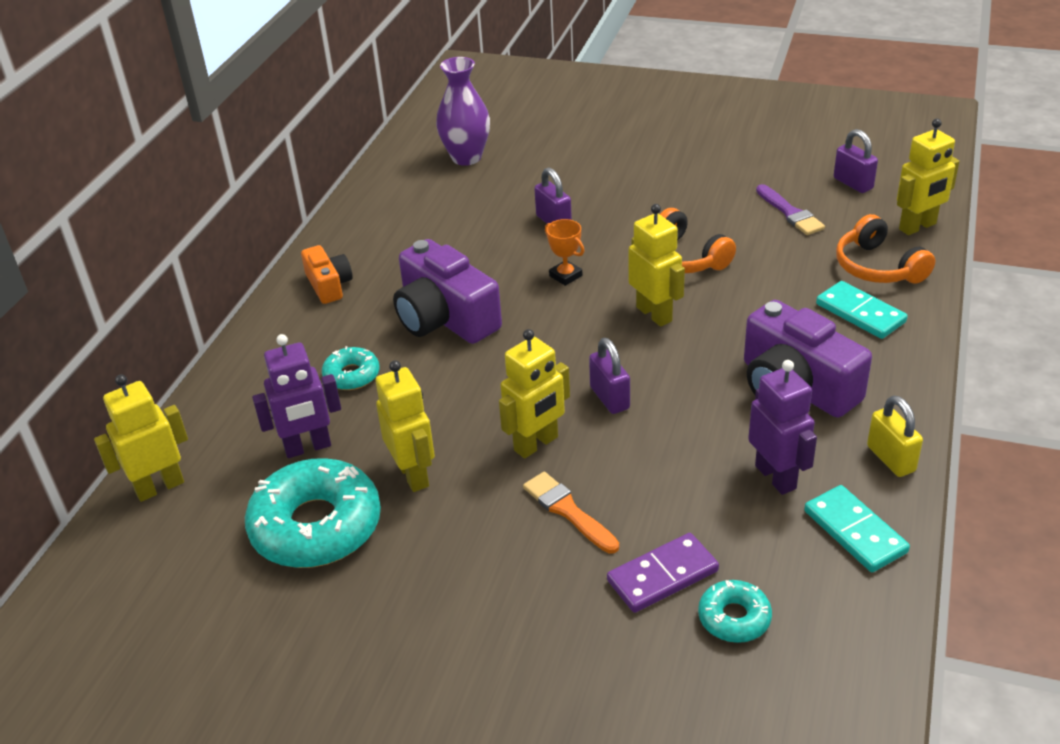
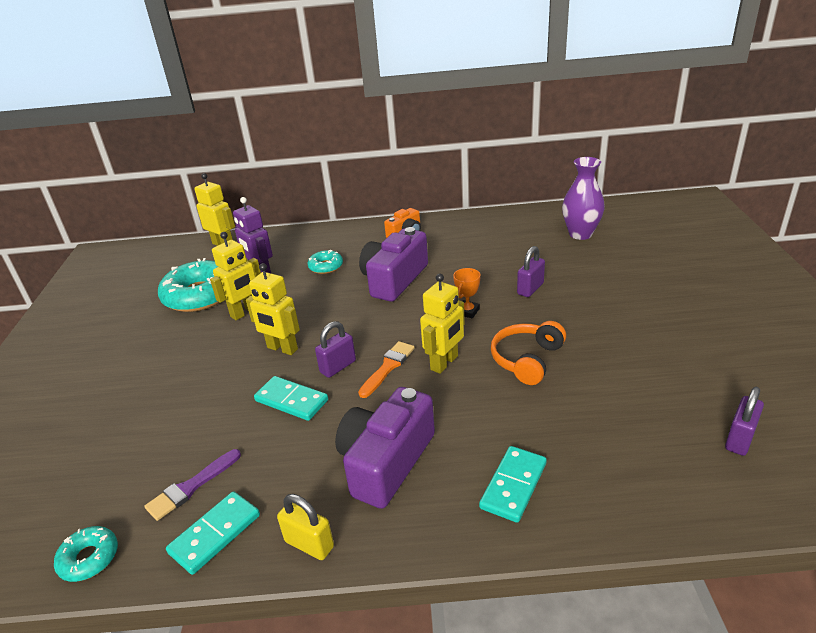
camera: 70 degrees right, 5 degrees down
(568, 511) = (221, 378): orange brush -> orange brush (388, 367)
(655, 447) = (291, 401): none -> turquoise domino
(662, 575) = (164, 435): purple domino -> none
(734, 618) = (124, 480): turquoise donut -> turquoise donut (89, 558)
(776, 477) = (272, 472): purple robot -> none
(790, 213) = (645, 406): purple brush -> purple brush (191, 487)
(878, 267) = (599, 486): orange headphones -> none
(891, 459) = (309, 544): yellow padlock -> yellow padlock turned 75 degrees clockwise
(918, 227) = (700, 506): yellow robot -> none

